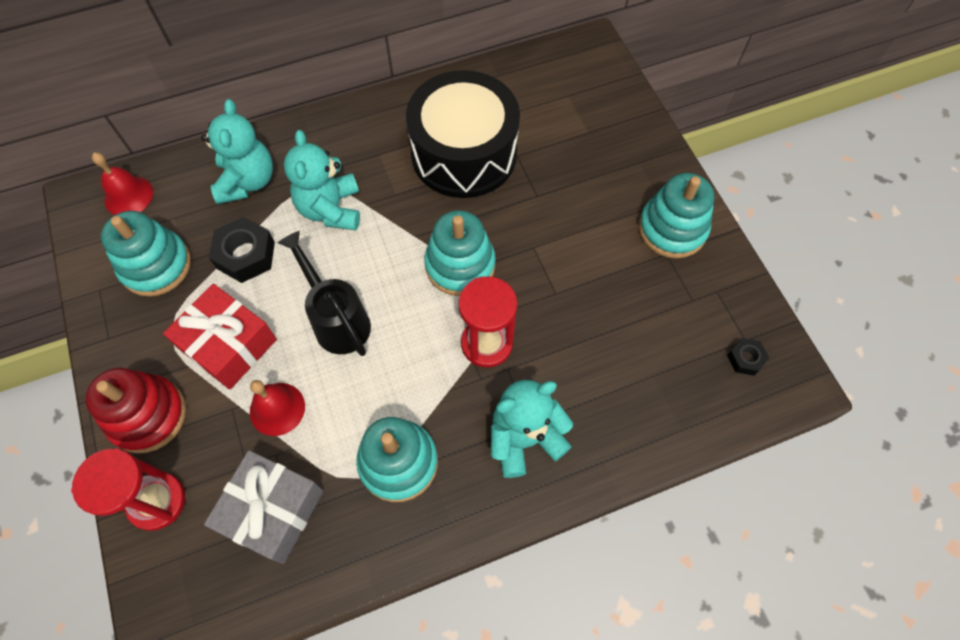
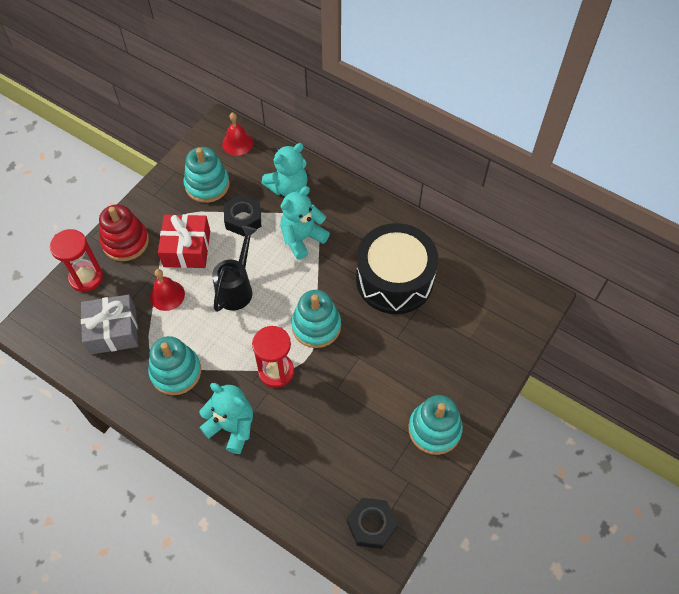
camera: 55 degrees right, 5 degrees down
(745, 359) = (371, 525): black nut -> black nut, size x1.79

